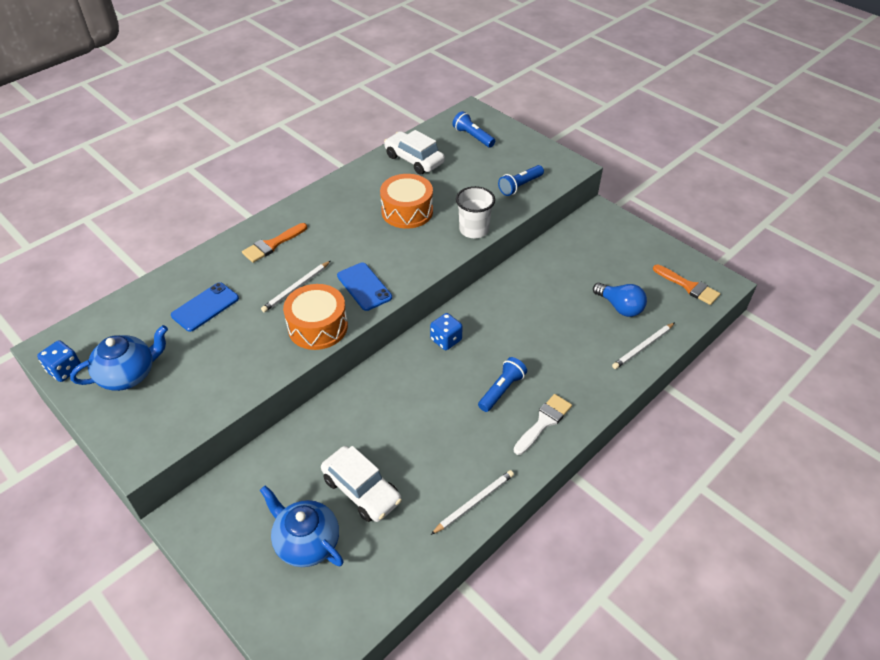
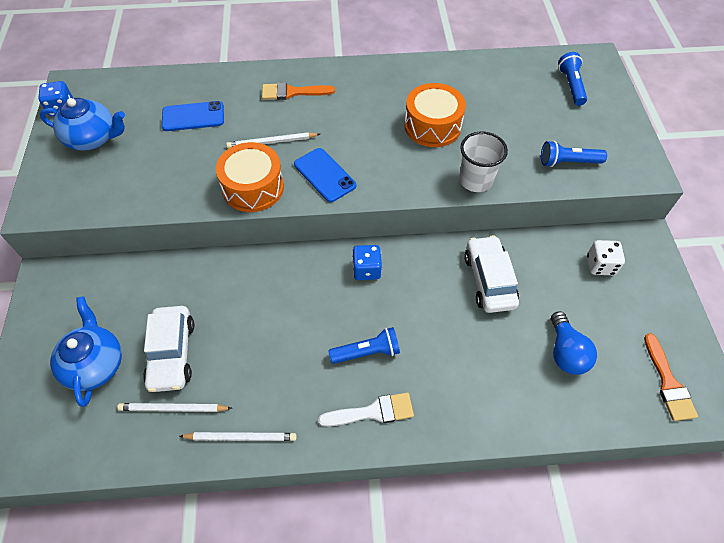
camera: 40 degrees right, 10 degrees up
(364, 287) = (324, 175): blue phone -> blue phone turned 45 degrees counterclockwise
(414, 160) = (489, 79): white car -> white car (489, 280)
(589, 244) = (600, 265): none -> white dice
(643, 347) = (547, 411): white pencil -> white pencil (173, 409)

